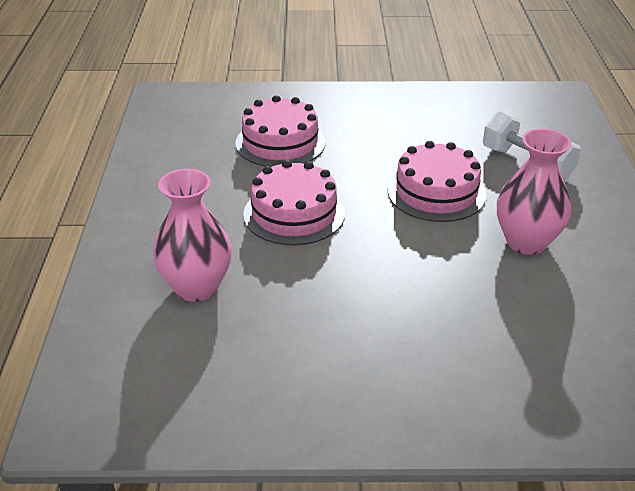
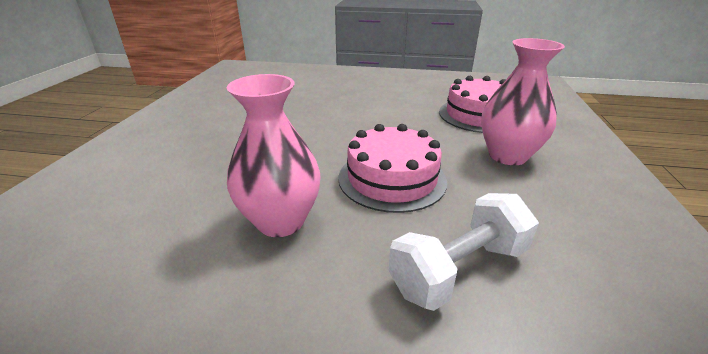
camera: 100 degrees right, 5 degrees down
(196, 287) = (307, 86): pink vase -> pink vase (507, 156)
(294, 213) = (373, 113): pink cake -> none

